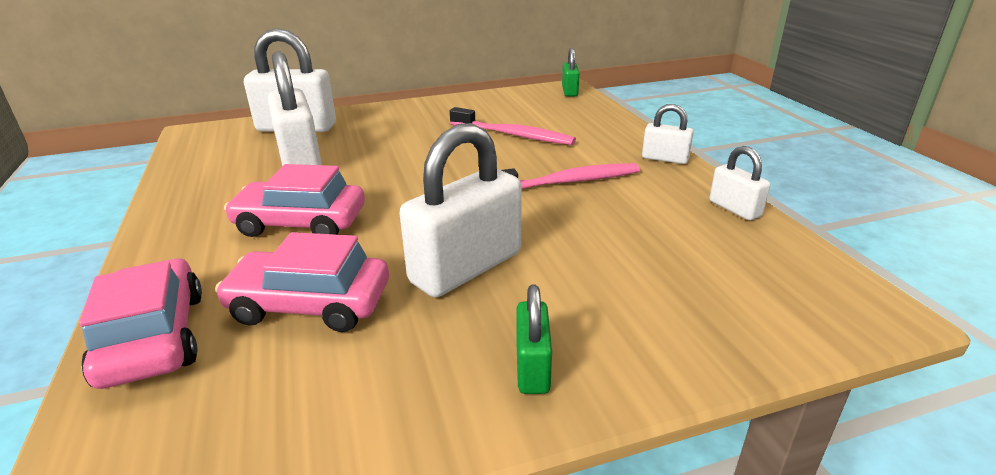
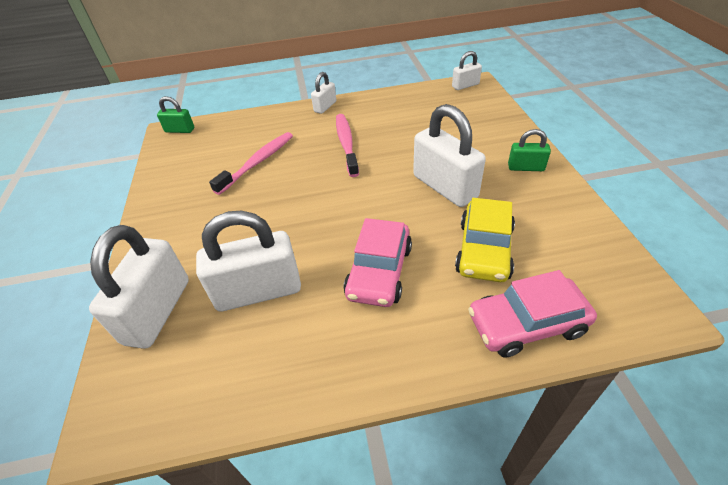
camera: 80 degrees left, 15 degrees up
(310, 304) = (484, 250): pink car -> yellow car
(734, 209) = (392, 96): white padlock -> white padlock (465, 85)

